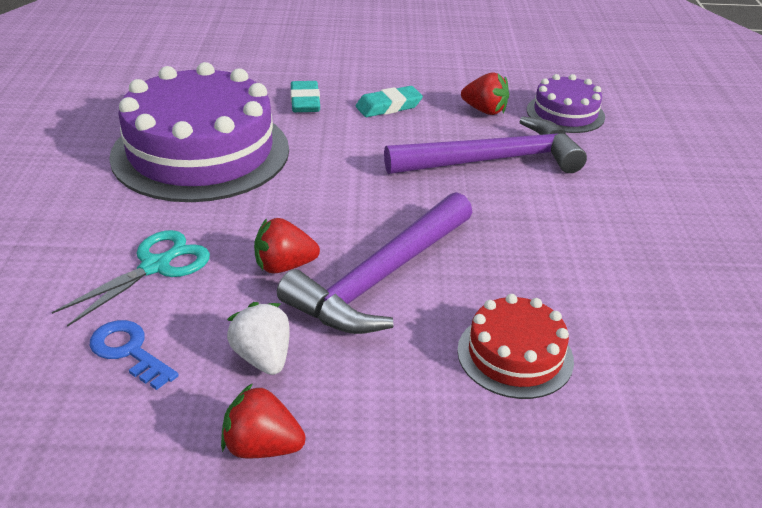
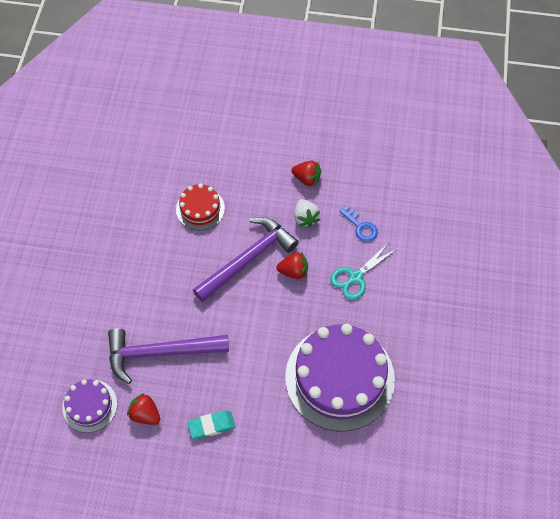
camera: 170 degrees left, 25 degrees up
(305, 101) = (270, 438): turquoise eraser -> none

